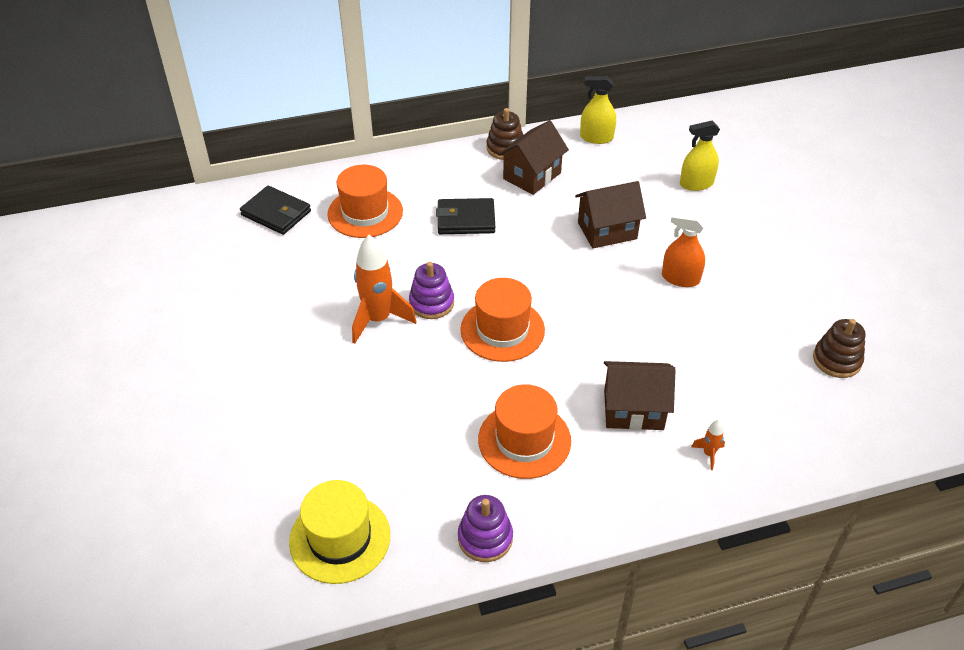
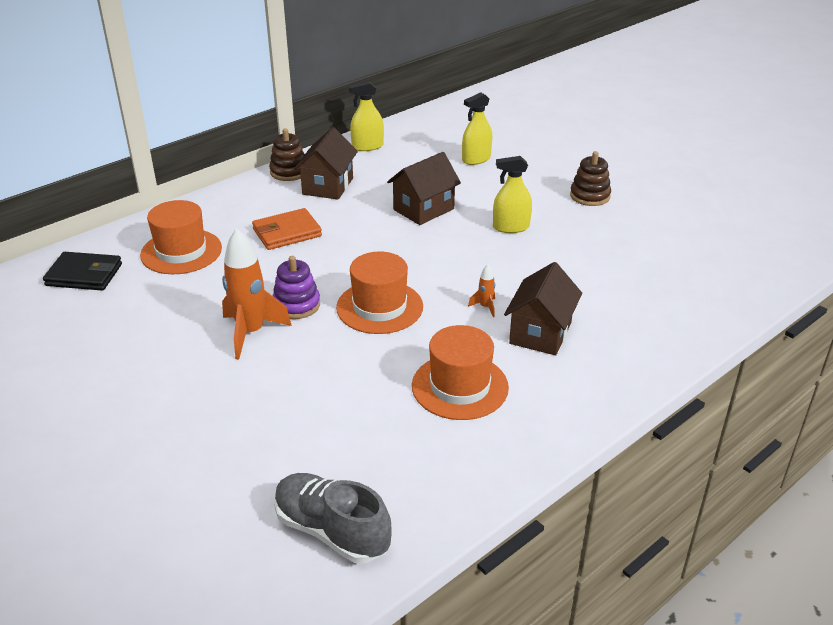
camera: 25 degrees left, 10 degrees down
(340, 538) = (332, 531): yellow hat -> grey shoe
(466, 219) = (287, 233): black wallet -> orange wallet
(485, 538) = (478, 478): purple stacking toy -> none
(633, 410) = (540, 333): brown house -> brown house turned 45 degrees counterclockwise
(680, 278) = (511, 227): orange spray bottle -> yellow spray bottle
(708, 454) = (627, 346): orange rocket -> orange rocket (485, 307)
(836, 360) = (676, 249): brown stacking toy -> brown stacking toy (590, 196)

